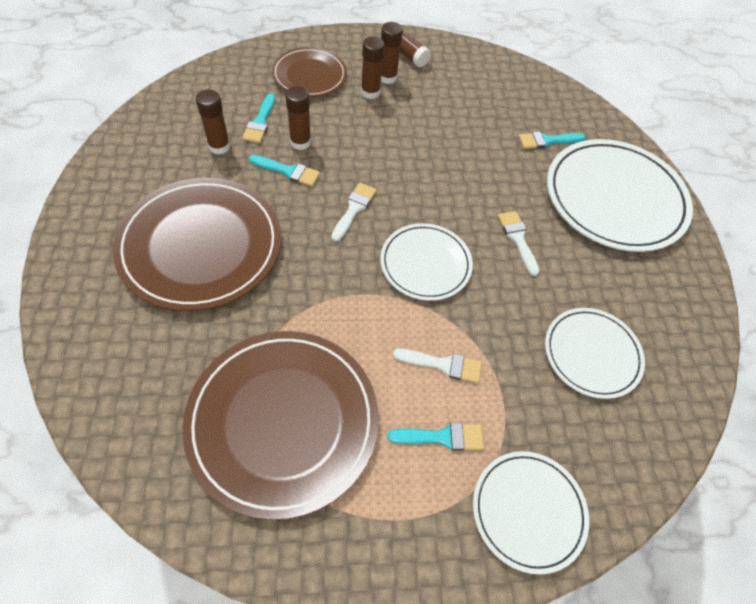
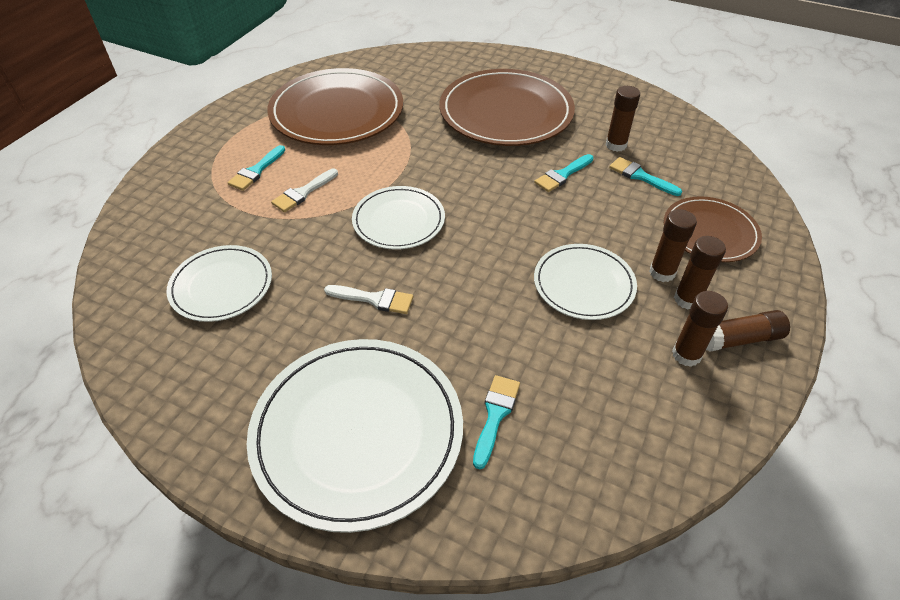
camera: 125 degrees right, 10 degrees down
(300, 142) = (599, 193): brown glue stick -> brown glue stick (686, 355)
(354, 209) = (491, 199): white brush -> none
(528, 511) = (171, 188): white plate -> white plate (584, 284)

